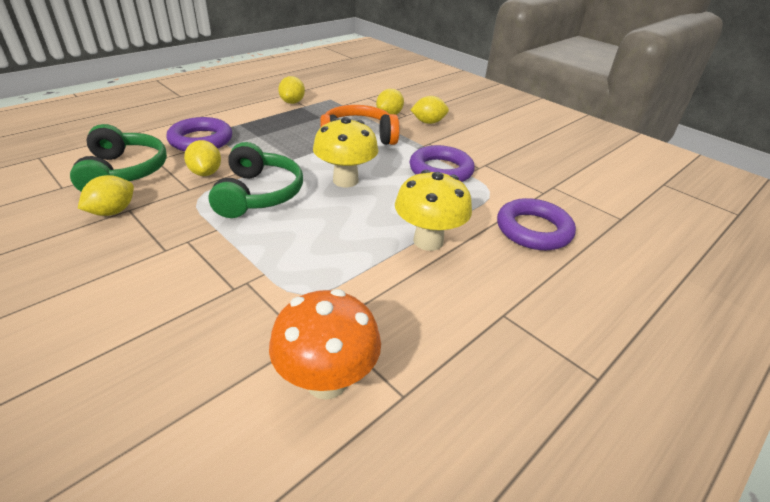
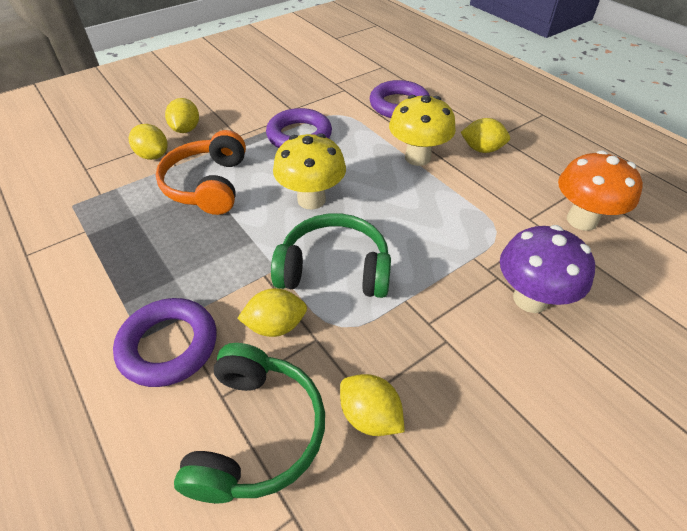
camera: 80 degrees left, 10 degrees up
(123, 172) = (256, 432): green headphones -> green headphones turned 105 degrees clockwise
(198, 309) = (530, 299): none -> purple mushroom
(292, 102) = (64, 244): yellow lemon -> yellow lemon (482, 149)

